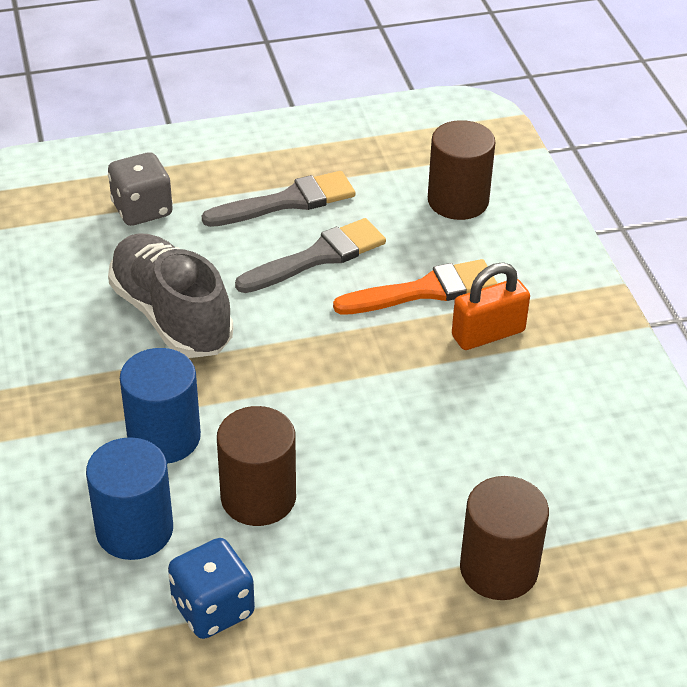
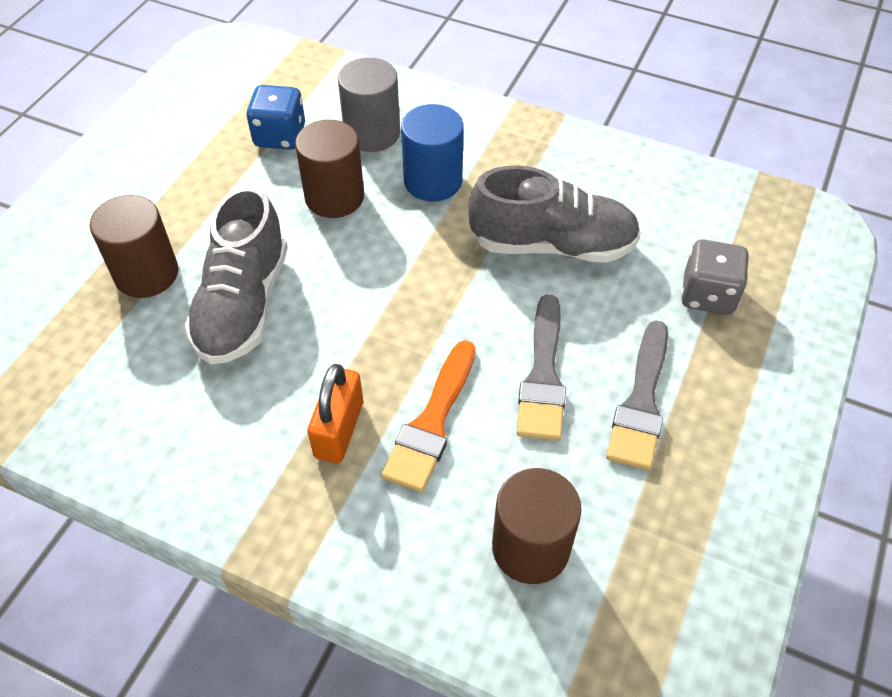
camera: 130 degrees right, 10 degrees up
(134, 530) = (372, 133): blue cylinder -> grey cylinder
(450, 471) = (243, 304): none -> grey shoe

